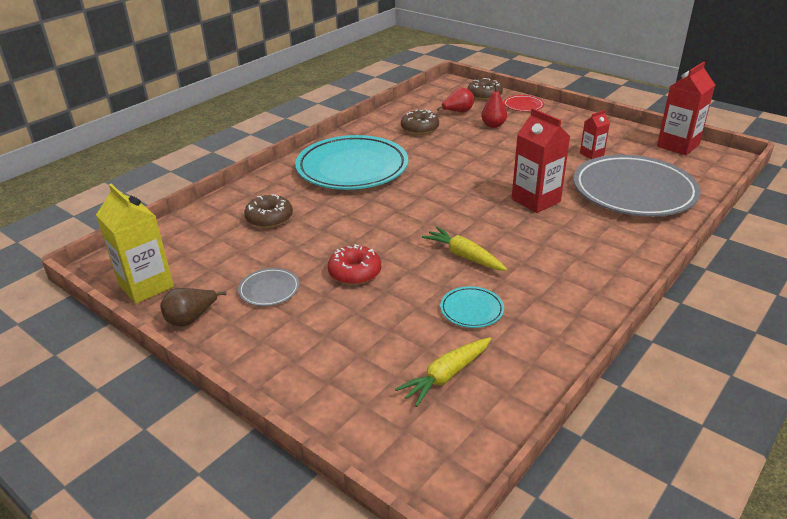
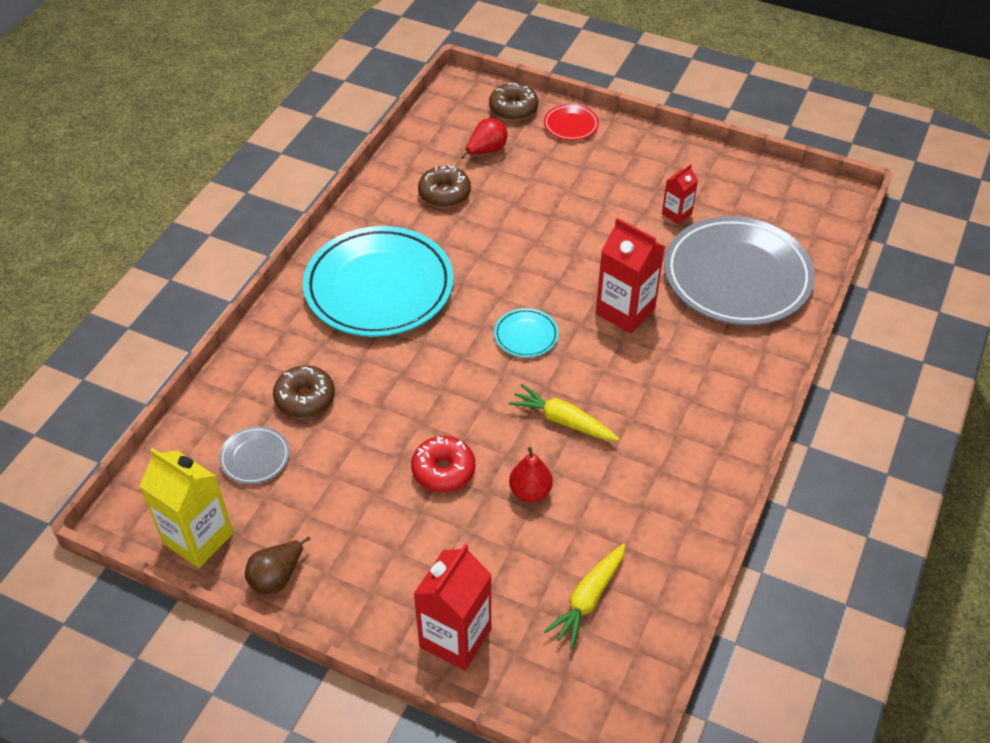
camera: 15 degrees left, 15 degrees up
(269, 290) = (351, 516): grey plate -> grey plate (255, 457)
(471, 310) = (592, 502): turquoise plate -> turquoise plate (526, 335)
(493, 125) = (540, 172): red pear -> red pear (530, 491)
(678, 145) = (778, 181): red carton -> red carton (455, 638)

